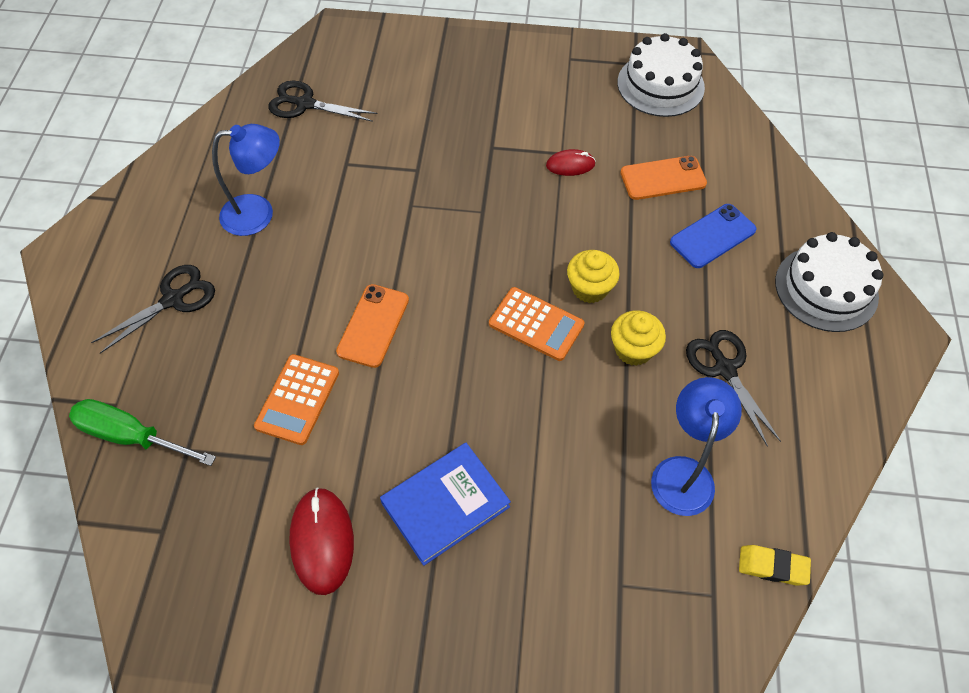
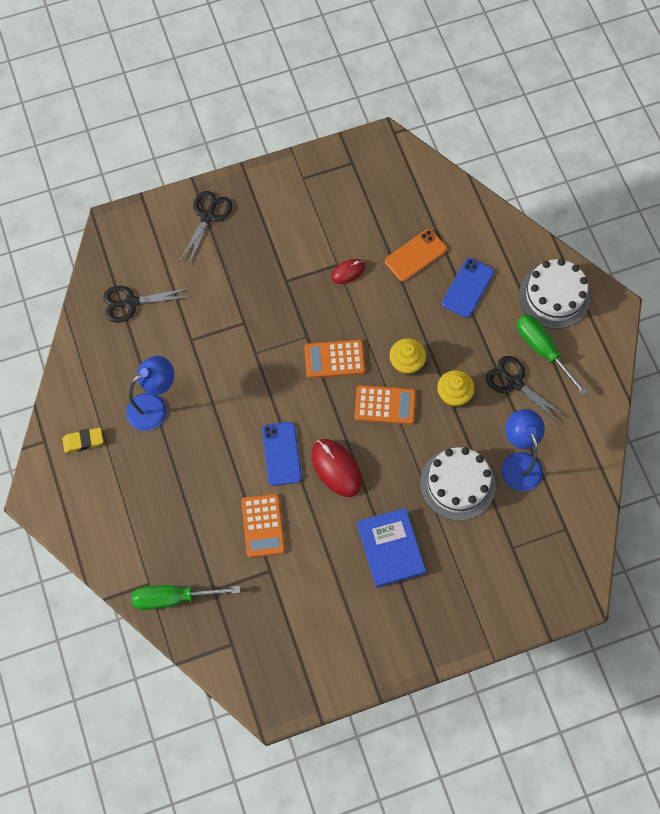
camera: 25 degrees left, 10 degrees up
(173, 299) = (138, 496): black scissors -> black scissors (208, 216)
(322, 541) = (330, 604): red mouse -> red mouse (336, 468)
(373, 326) = (281, 454): orange phone -> blue phone
(445, 504) = (390, 548): blue book -> blue book turned 45 degrees counterclockwise
(501, 248) = (334, 359): none -> orange calculator
(660, 85) = (379, 174): white cake -> white cake (457, 484)
(772, 567) = (591, 497): yellow eraser -> yellow eraser (83, 441)
(782, 345) = (543, 350): none -> green screwdriver

